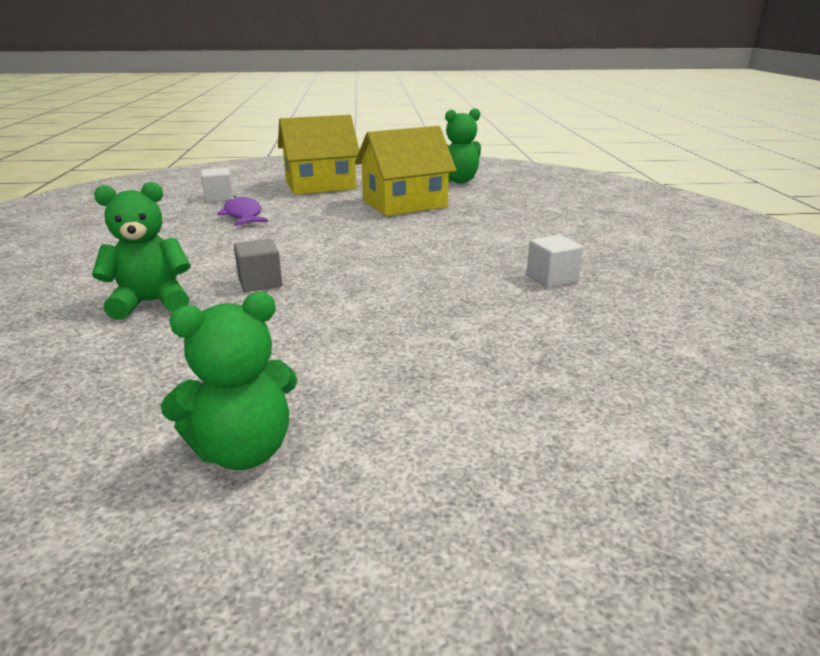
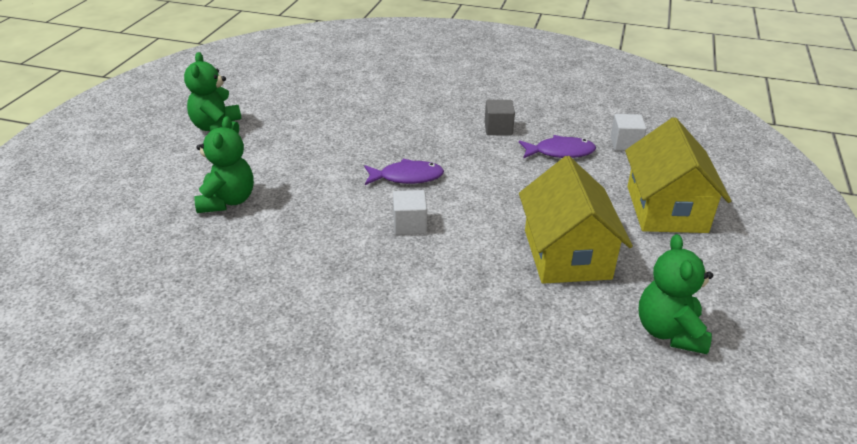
camera: 110 degrees right, 10 degrees up
(151, 303) = (390, 111): green teddy bear -> green teddy bear (227, 201)
(260, 282) = (395, 147): grey cube -> grey cube (498, 129)
(328, 266) = (407, 177): none -> purple fish
(552, 278) = (302, 283): white cube -> white cube (410, 225)

